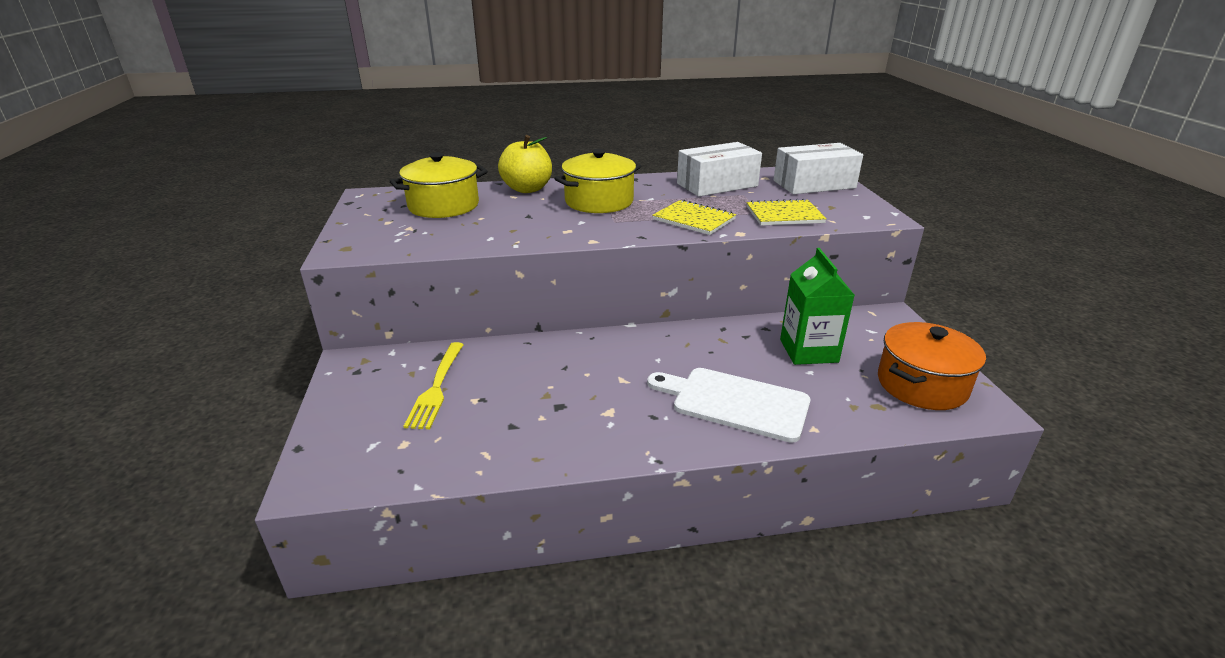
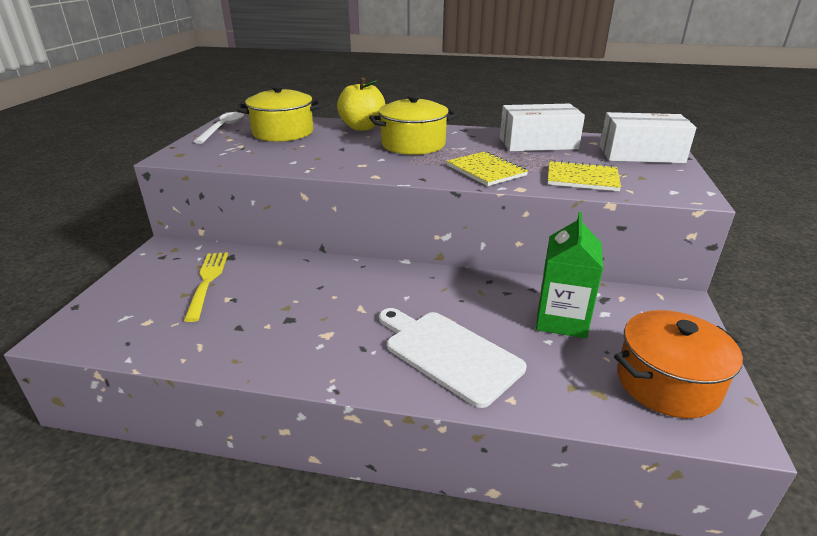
camera: 20 degrees right, 0 degrees up
(366, 209) = (223, 128): none -> white spoon
(436, 387) = (207, 282): yellow fork -> yellow fork turned 150 degrees clockwise

